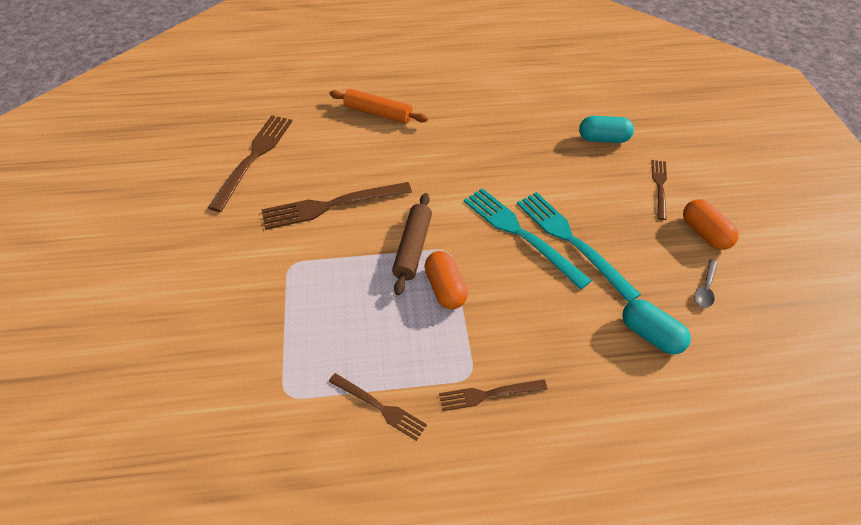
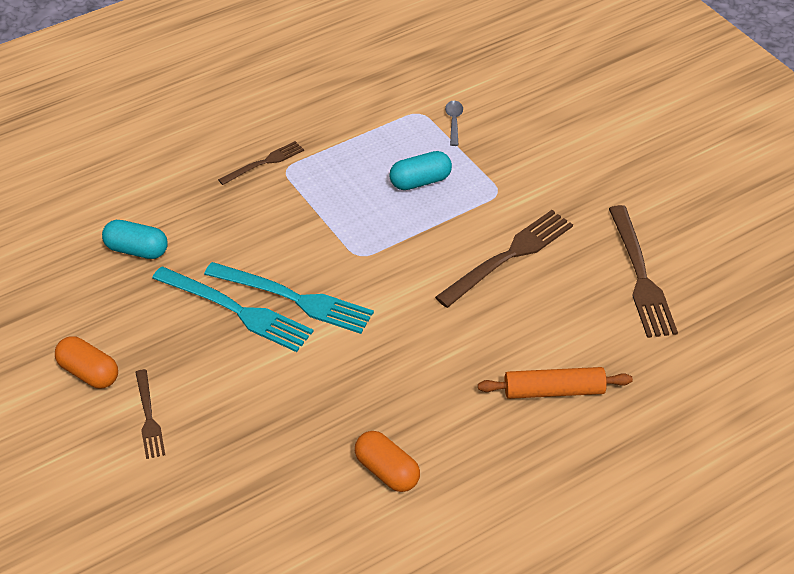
camera: 155 degrees right, 5 degrees down
(380, 407) = (344, 128): brown fork -> none
(413, 248) = (396, 246): brown rolling pin -> none
(445, 288) = (342, 222): orange capsule -> orange capsule (387, 471)
(603, 139) = (238, 466): turquoise capsule -> turquoise capsule (420, 181)
(705, 289) = (86, 310): grey spoon -> grey spoon (454, 122)

